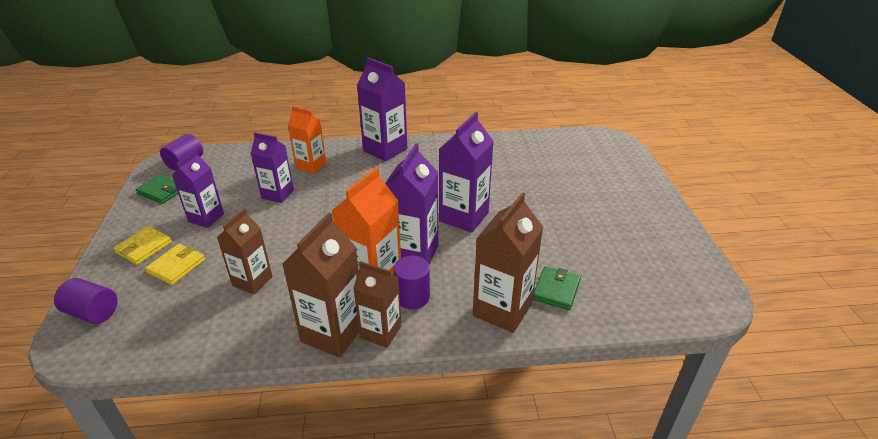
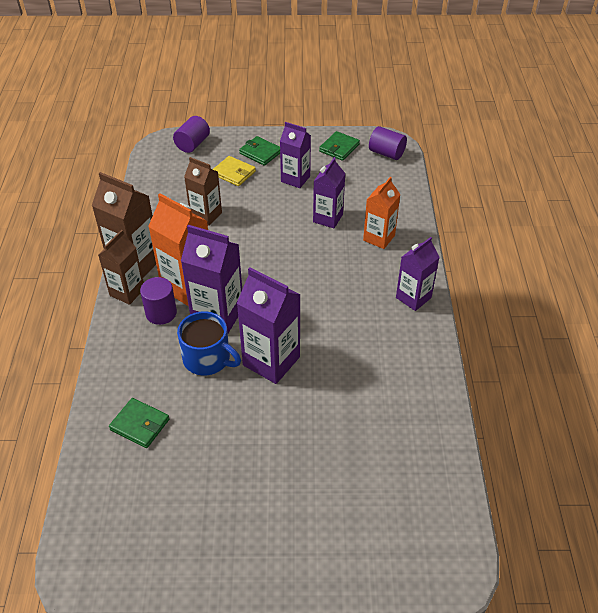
camera: 95 degrees right, 10 degrees up
(144, 247) = (260, 153): yellow wallet -> green wallet
(385, 150) = (413, 298): purple carton -> purple carton, size x0.66
(468, 255) = (207, 358): none -> blue mug
(502, 310) = (127, 376): brown carton -> none

